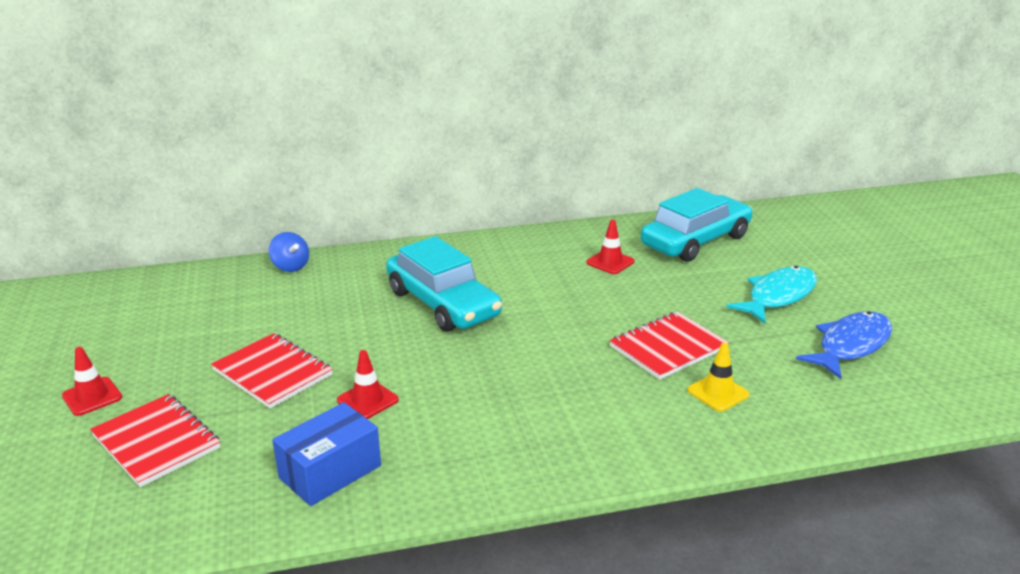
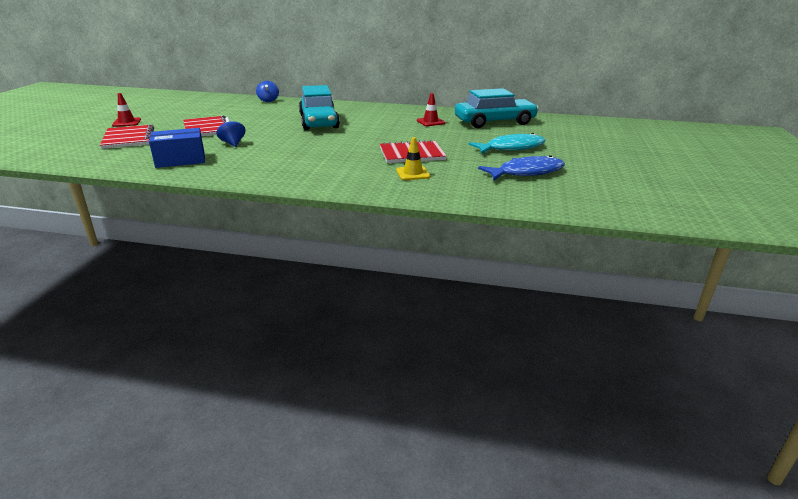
camera: 25 degrees right, 0 degrees up
(367, 400) = (233, 143): red traffic cone -> blue spinning top

